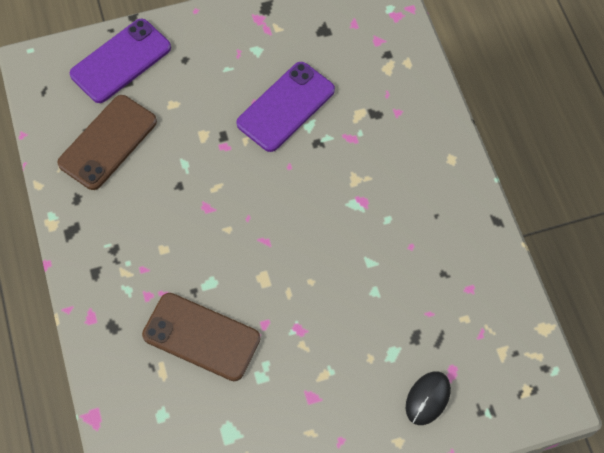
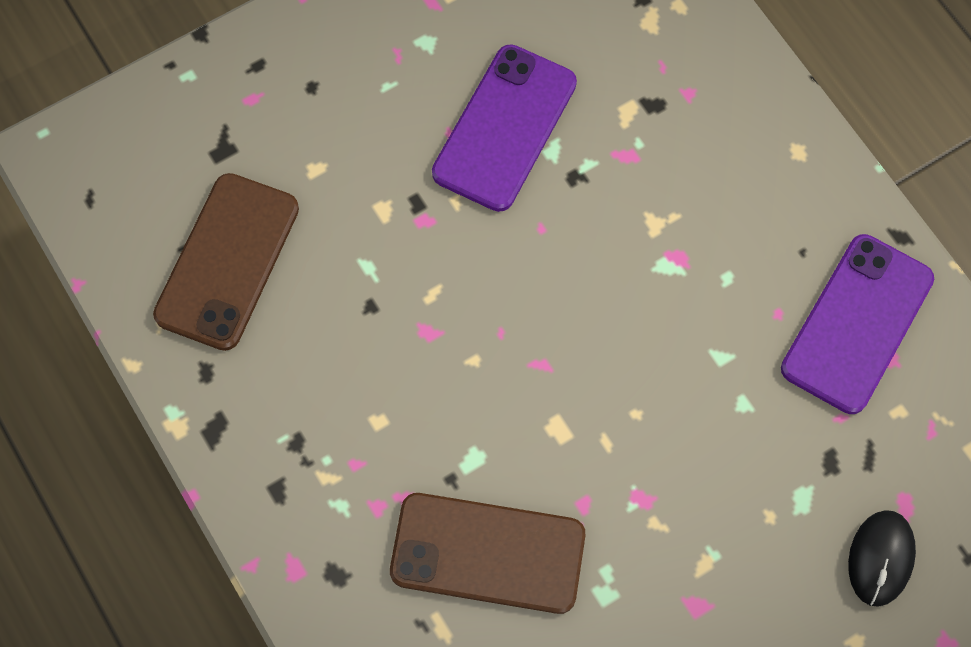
camera: 15 degrees left, 5 degrees up
(121, 61) = (205, 115): purple phone -> purple phone (857, 324)

